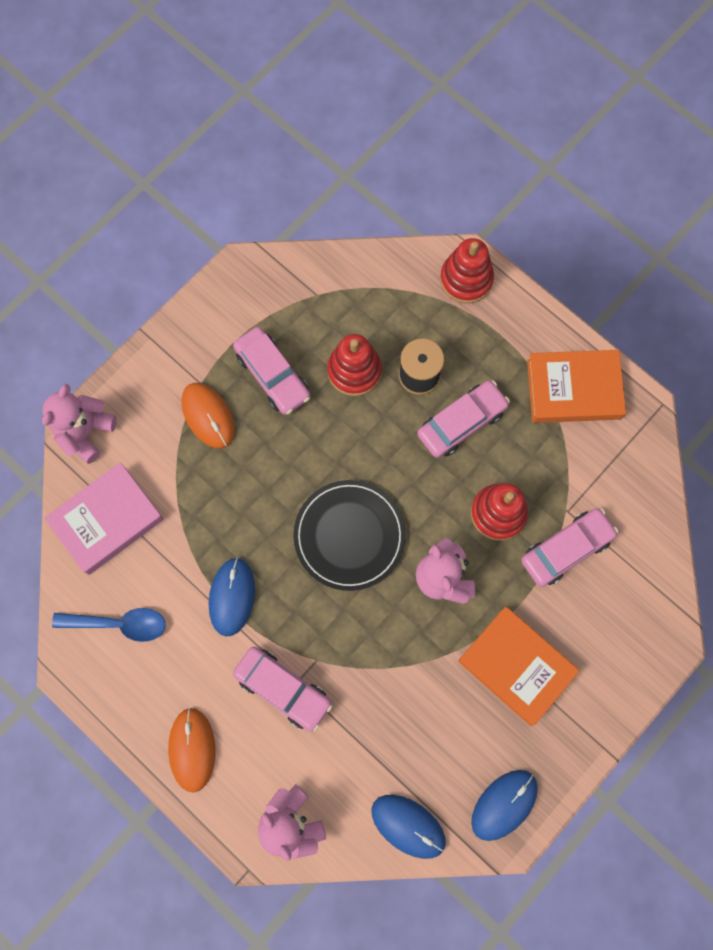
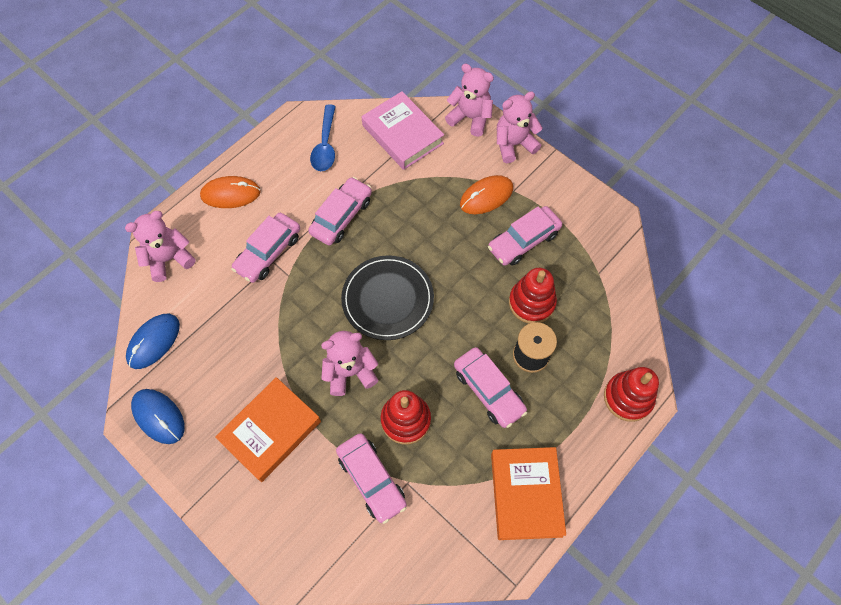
camera: 90 degrees right, 10 degrees down
(131, 379) = (513, 144): none -> pink teddy bear
(232, 597) = (341, 216): blue mouse -> pink car

